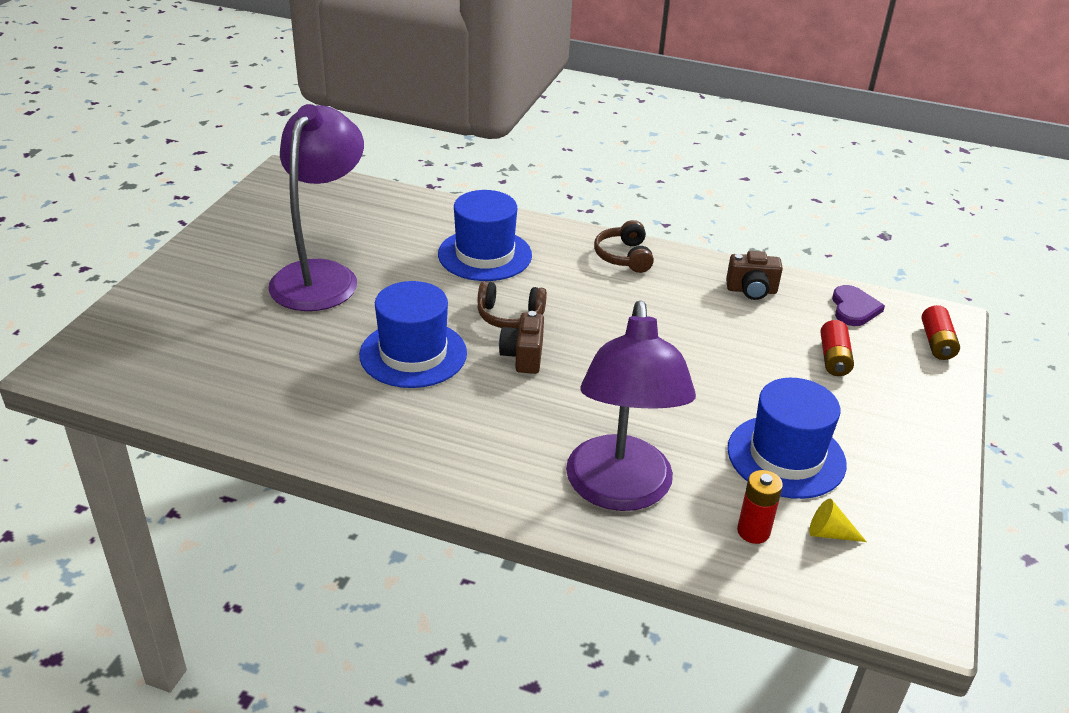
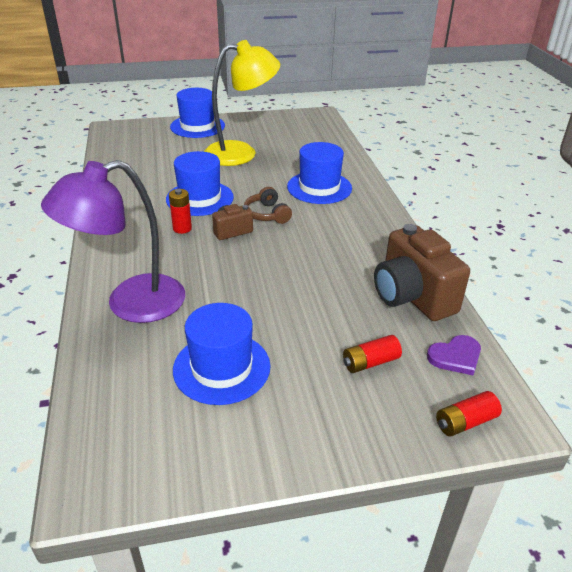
camera: 60 degrees right, 0 degrees up
(182, 281) = (197, 126): none -> blue hat
(321, 276) = (241, 153): purple lamp -> yellow lamp
(624, 257) = (382, 232): brown headphones -> none
(751, 291) = (412, 297): brown camera -> brown camera, size x1.97
(753, 531) = (126, 373): red battery -> red battery (182, 228)
(829, 533) = (148, 413): yellow cone -> none

